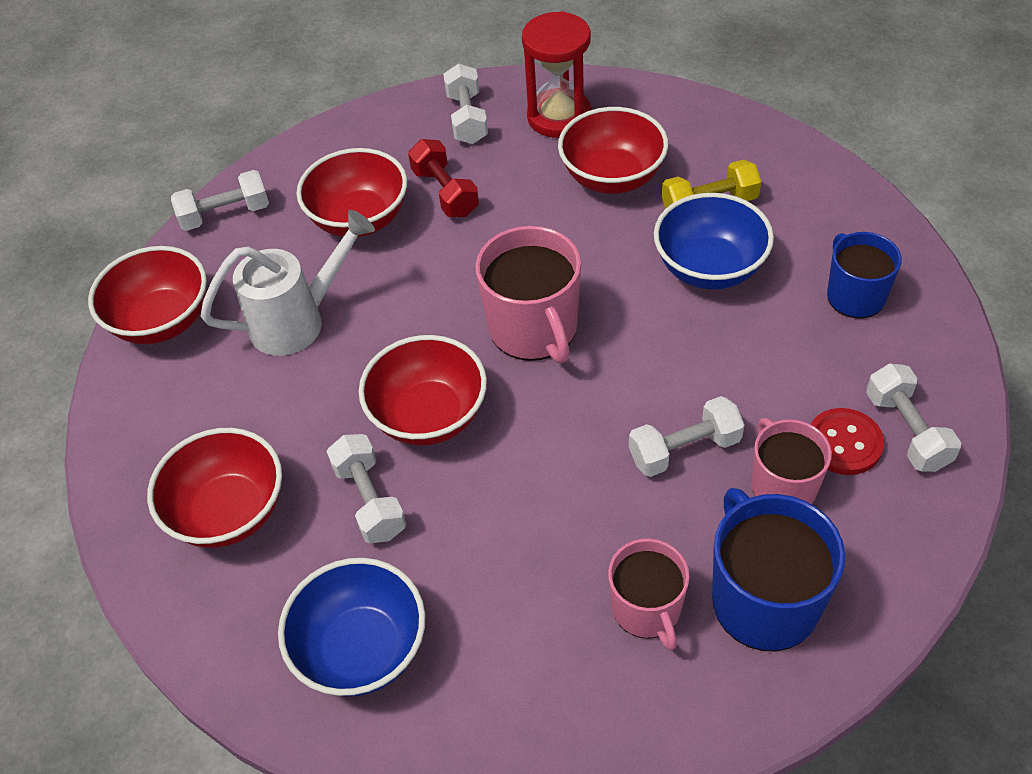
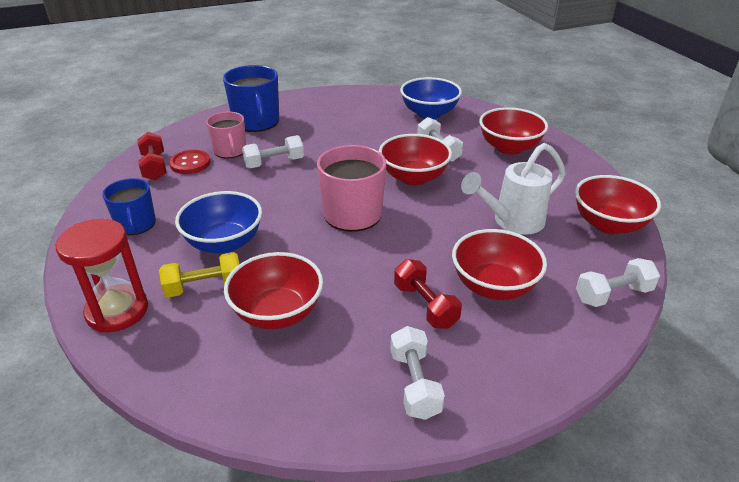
camera: 175 degrees right, 15 degrees down
(559, 117) = (317, 380): red hourglass -> red hourglass (117, 311)
(647, 609) = (307, 120): pink mug -> none
(907, 430) = (154, 167): white dumbbell -> red dumbbell

